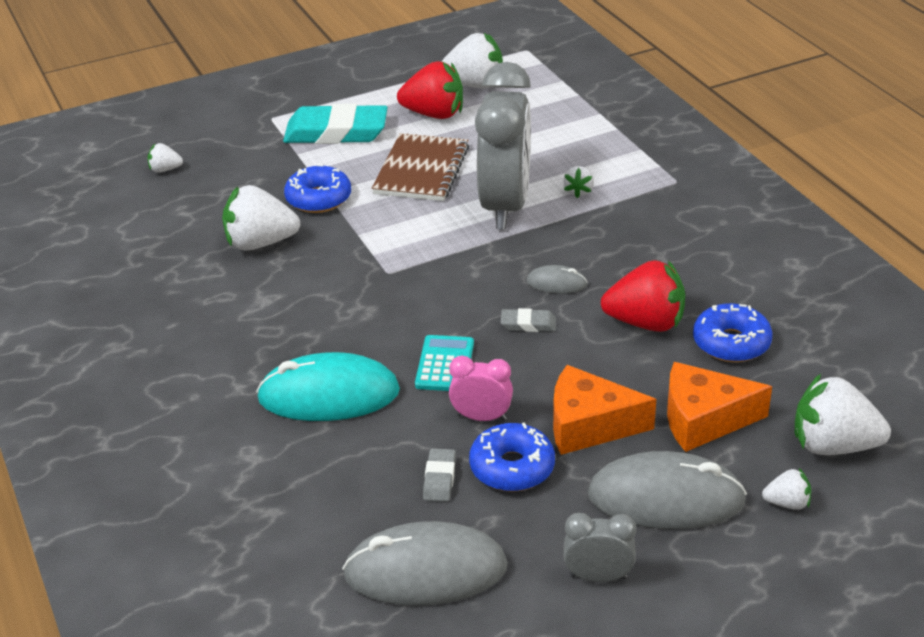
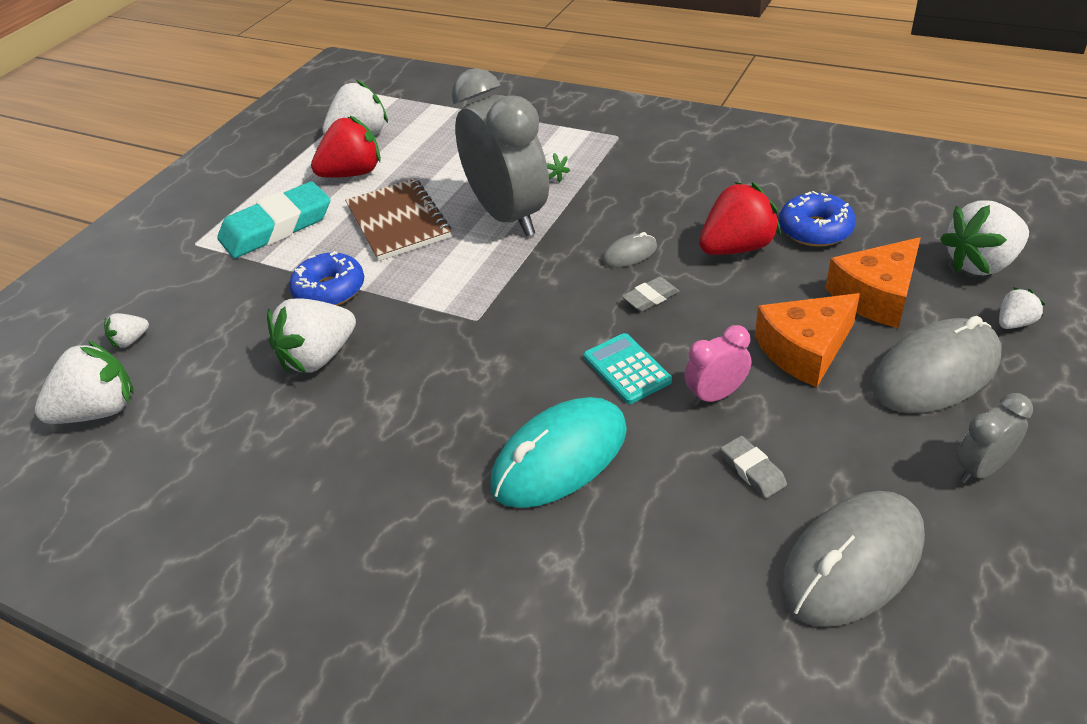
camera: 35 degrees left, 5 degrees up
(104, 208) = (99, 411): none -> white strawberry
(512, 467) = (796, 422): blue donut -> none

